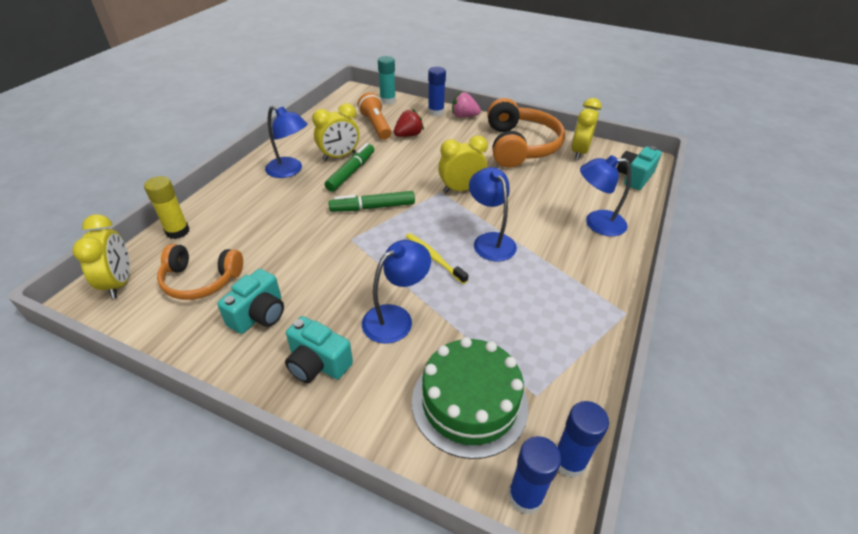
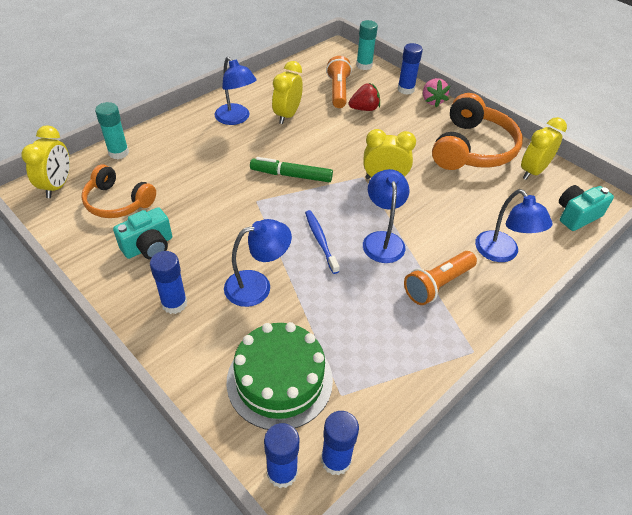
camera: 20 degrees right, 5 degrees up
(177, 231) = (118, 153): yellow glue stick -> turquoise glue stick
(318, 363) = (174, 303): turquoise camera -> blue glue stick
(339, 156) = (287, 115): yellow clock -> yellow clock turned 120 degrees clockwise
(351, 172) = (290, 134): green marker -> none
(434, 258) = (320, 240): yellow toothbrush -> blue toothbrush
(464, 116) = (432, 101): pink strawberry -> pink strawberry turned 135 degrees counterclockwise
(561, 265) = (437, 285): none -> orange flashlight
(596, 223) = (502, 253): blue lamp -> blue lamp turned 135 degrees counterclockwise

